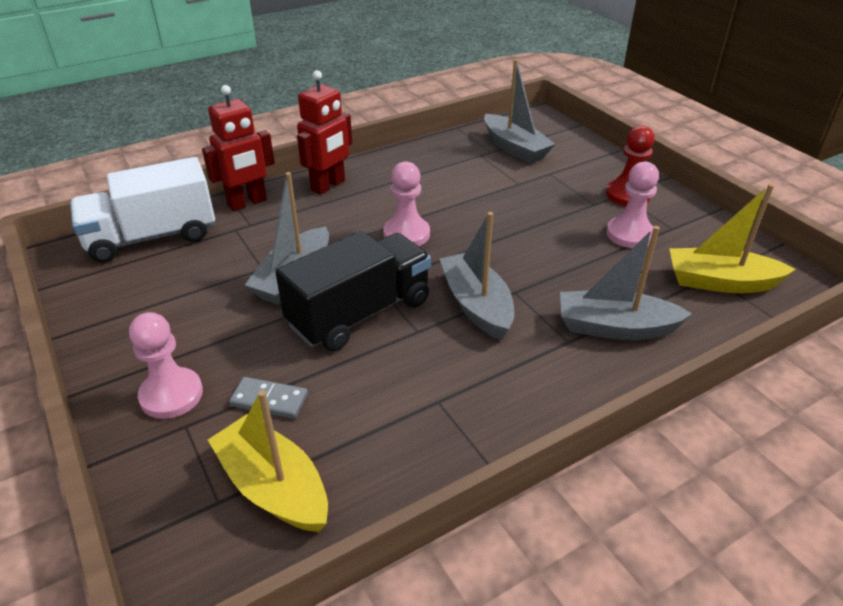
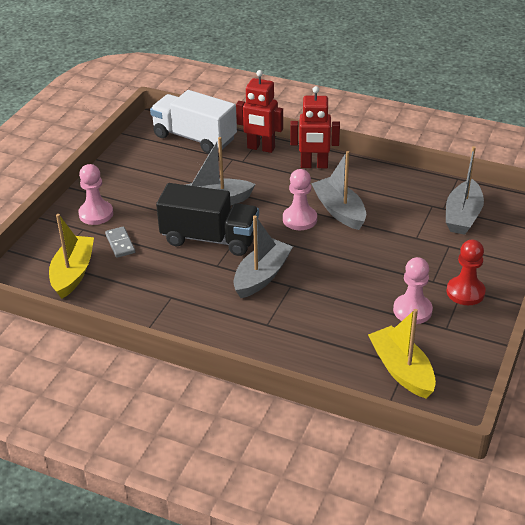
camera: 55 degrees right, 0 degrees up
(615, 327) = (299, 338): grey boat -> grey boat (339, 211)

